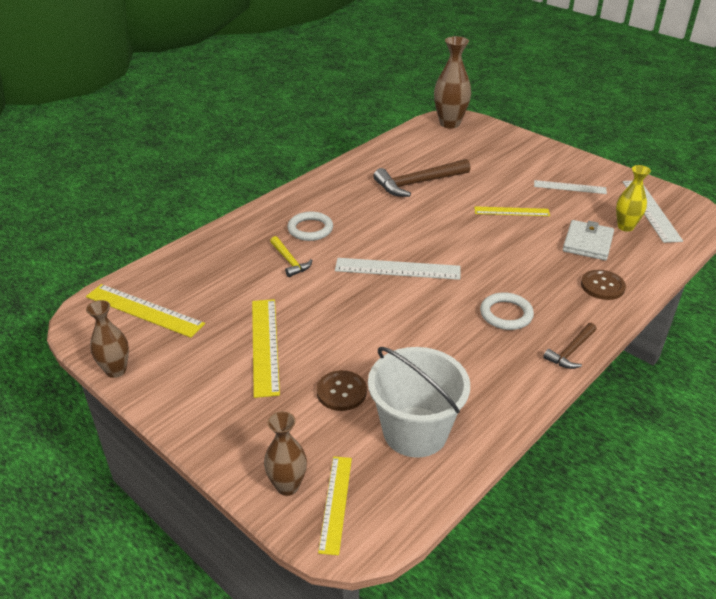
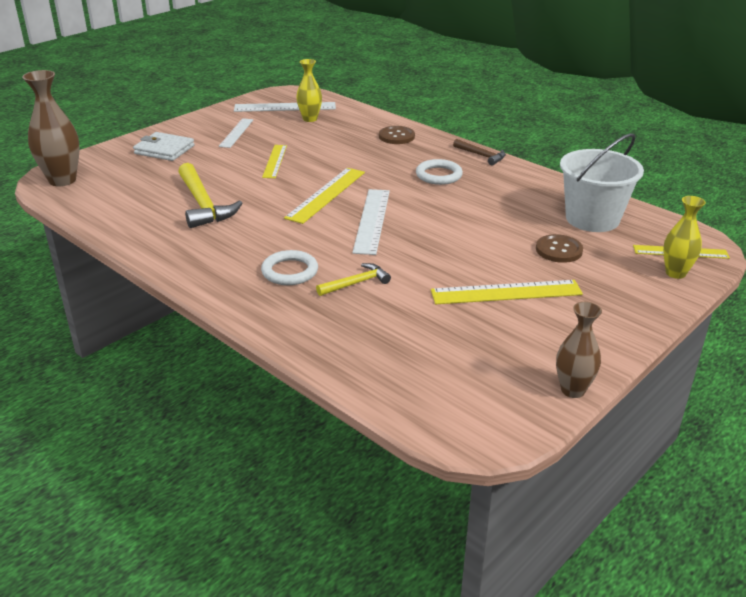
camera: 90 degrees left, 5 degrees down
(144, 310) = (460, 384): yellow ruler -> yellow ruler (326, 195)
(287, 486) = (675, 273): brown vase -> yellow vase
(418, 183) = (203, 205): brown hammer -> yellow hammer
(587, 243) = (333, 135): white wallet -> white wallet (164, 150)

